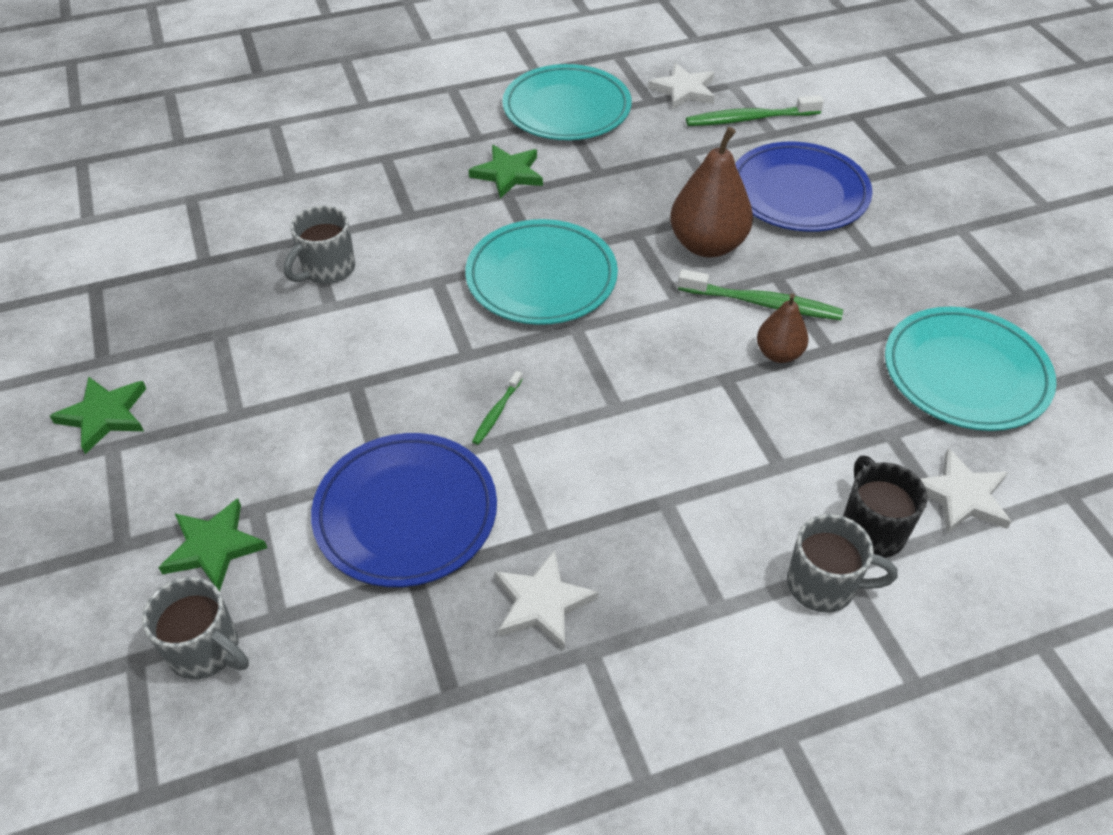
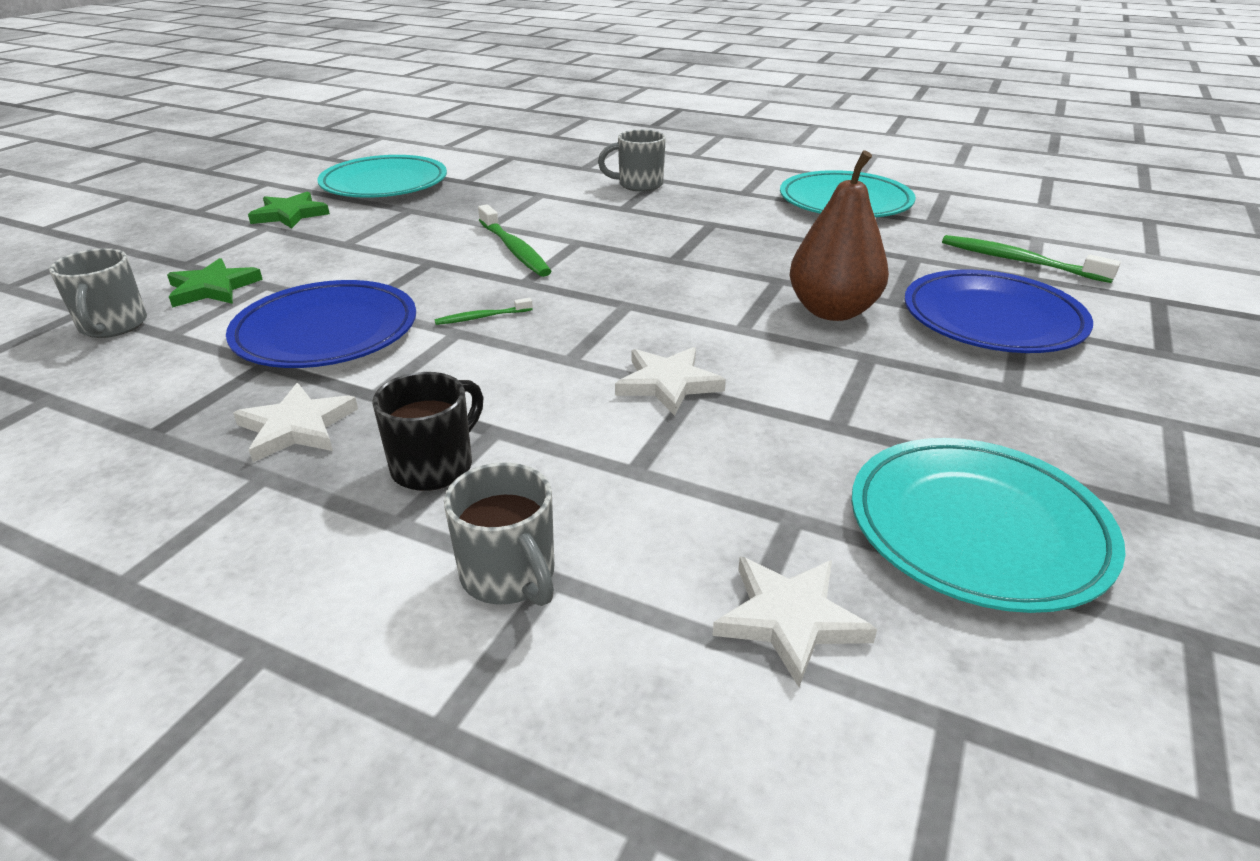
camera: 45 degrees right, 15 degrees down
(327, 270) = (521, 210): grey mug -> grey mug (638, 185)
(508, 174) = (732, 215): green star -> none
(541, 278) = (653, 270): turquoise plate -> turquoise plate (384, 184)
(684, 90) = (977, 226): white star -> white star (668, 384)
(762, 303) = (820, 366): green toothbrush -> green toothbrush (514, 249)
(778, 354) = (775, 402): brown pear -> none
(871, 529) = (636, 572): black mug -> black mug (435, 466)

